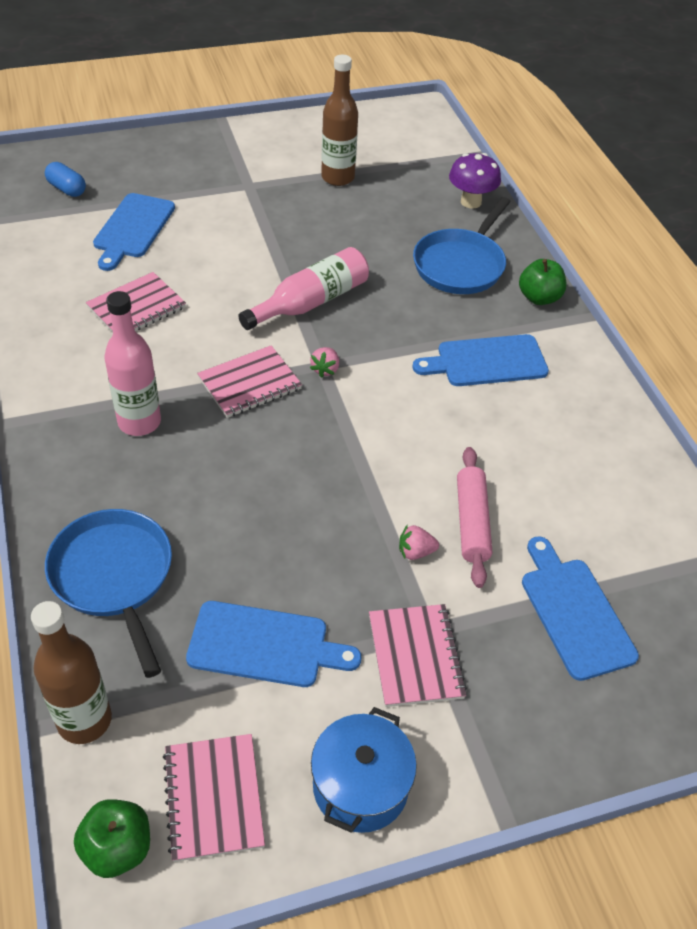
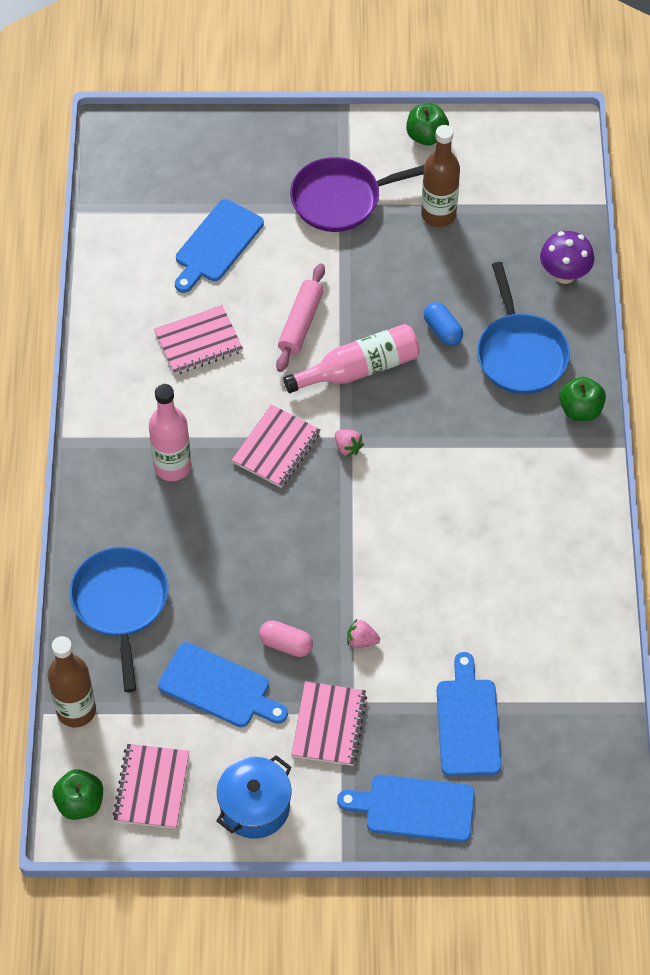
camera: 20 degrees right, 10 degrees up
(67, 189) = (165, 179): blue capsule -> blue capsule (442, 330)
(243, 179) = (341, 199): none -> purple pan
(249, 384) = (276, 448): pink notebook -> pink notebook turned 45 degrees counterclockwise
(303, 128) = (426, 136): none -> green apple
(325, 369) = (347, 447): pink strawberry -> pink strawberry turned 75 degrees counterclockwise
(329, 576) = (286, 644): none -> pink capsule
(461, 265) = (520, 354): blue pan -> blue pan turned 60 degrees counterclockwise
(472, 522) = (418, 626): pink rolling pin -> pink rolling pin (301, 323)
(486, 361) = (498, 471): blue cutting board -> blue cutting board (414, 808)

